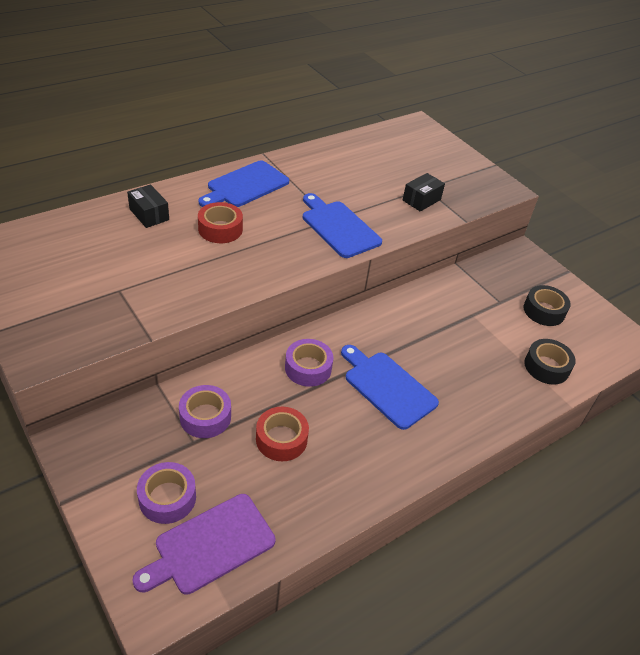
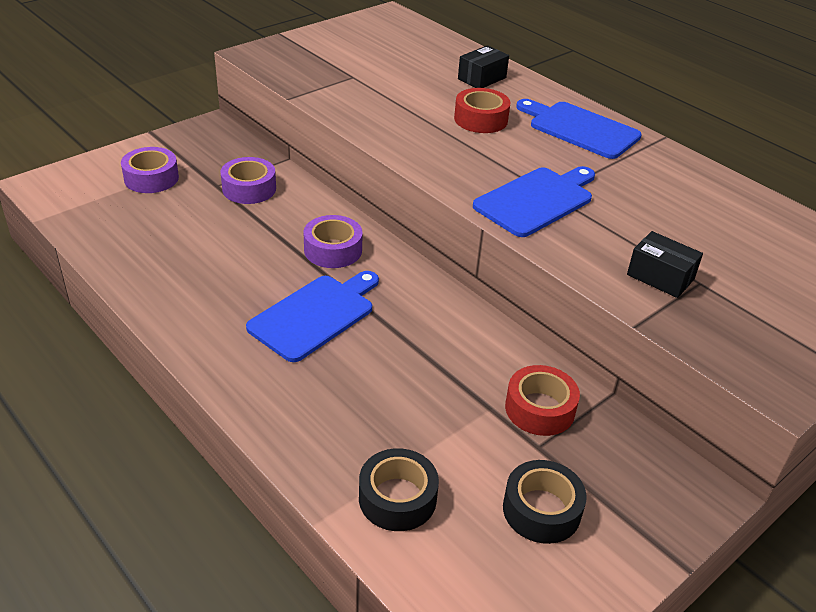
camera: 85 degrees right, 5 degrees down
(210, 545) = (98, 205): purple cutting board -> none
(281, 439) = (224, 237): red tape -> red tape (540, 409)

